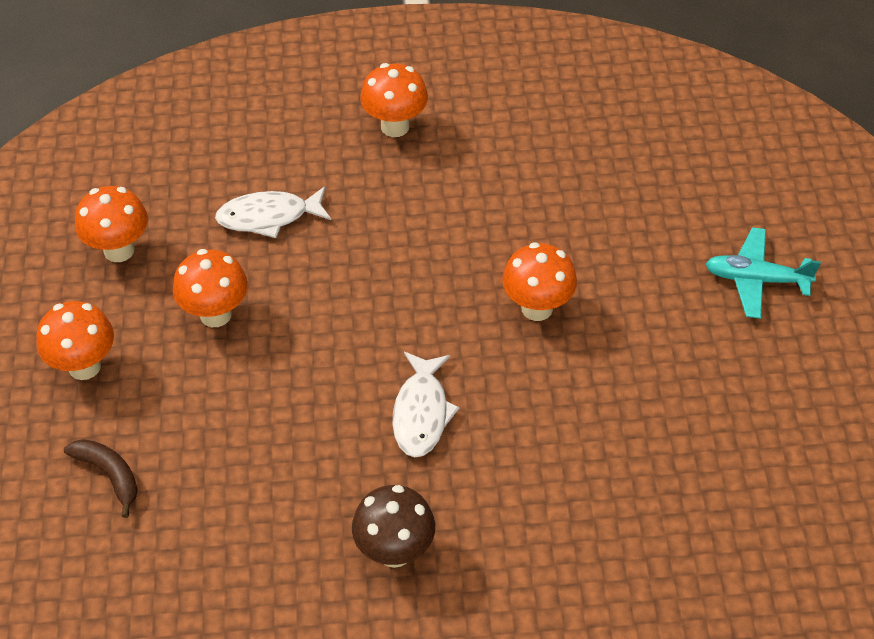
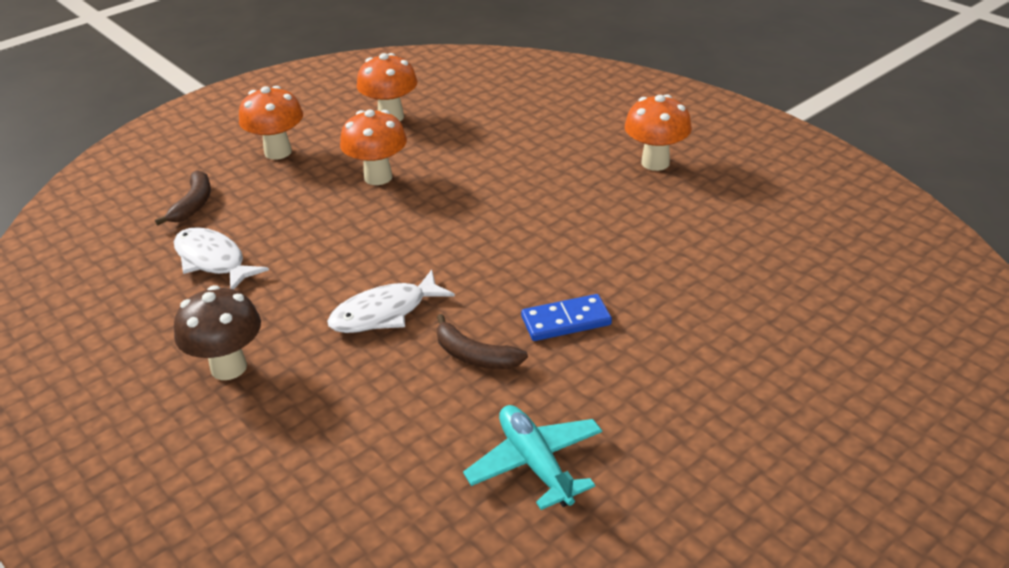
camera: 55 degrees right, 15 degrees down
(268, 217) = (493, 155): white fish -> white fish (213, 260)
(526, 385) = (474, 356): none -> brown banana
(537, 308) = (566, 321): orange mushroom -> blue domino
(756, 279) = (782, 447): turquoise plane -> turquoise plane (535, 464)

